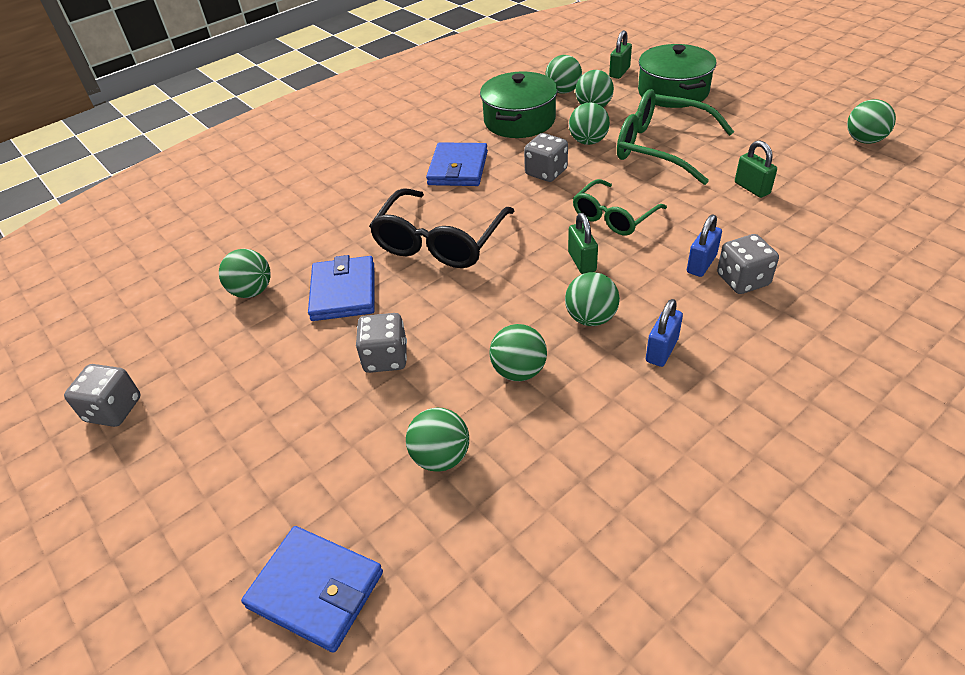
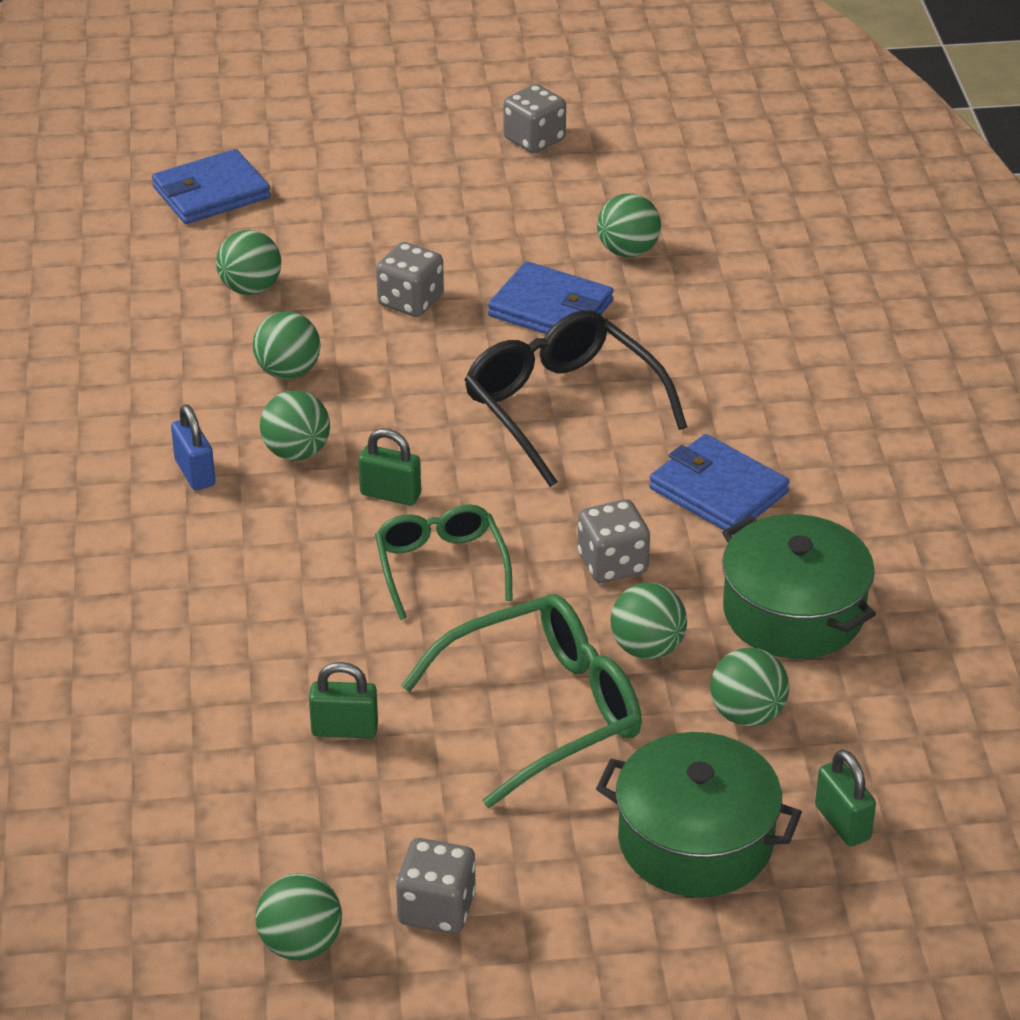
camera: 120 degrees right, 5 degrees down
(563, 91) = (843, 712): green ball -> none
(701, 264) = (270, 581): blue padlock -> none
(742, 280) = (207, 595): grey dice -> grey dice (436, 909)

